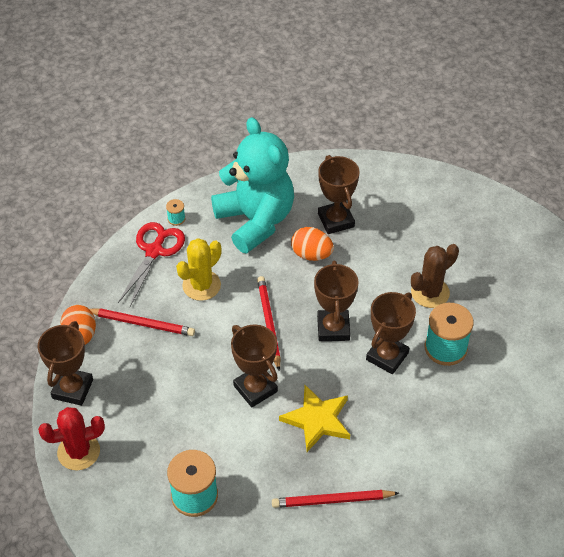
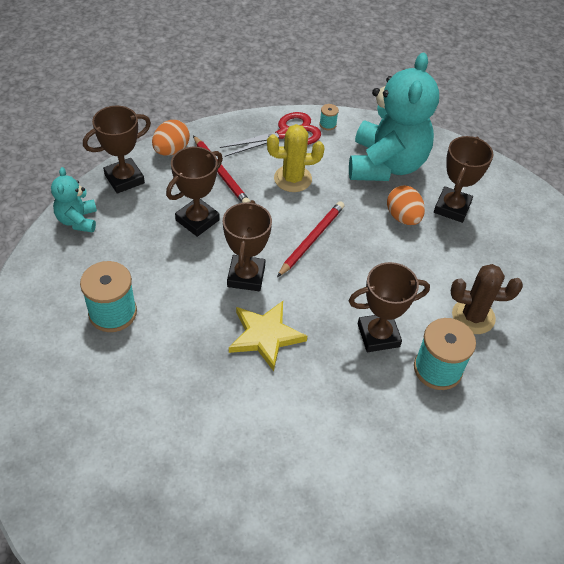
camera: 40 degrees right, 0 degrees up
(78, 452) = (78, 220): red cactus -> turquoise teddy bear
(332, 500) = (205, 405): red pencil -> none
(333, 328) = (358, 281): brown trophy -> brown trophy (197, 220)

